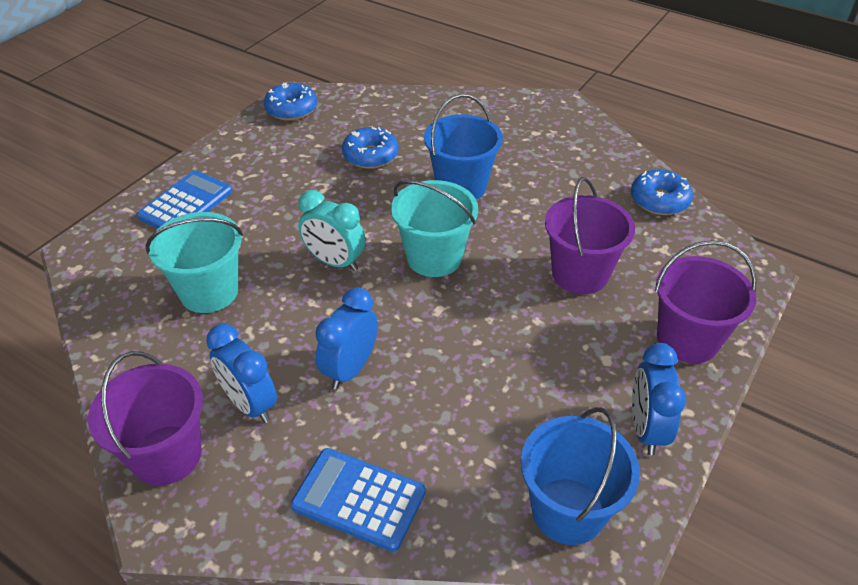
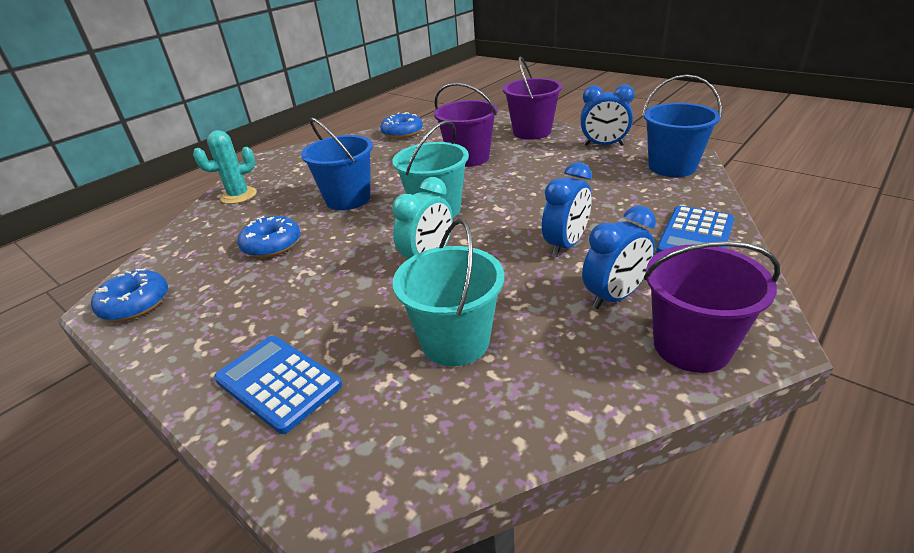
camera: 80 degrees left, 10 degrees down
(350, 369) = (565, 245): blue clock -> blue clock turned 90 degrees counterclockwise
(468, 110) = (239, 196): none -> turquoise cactus

